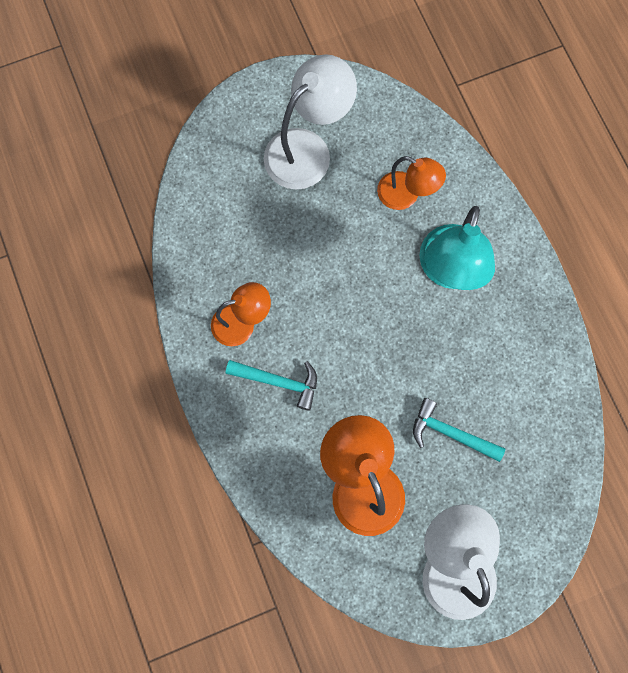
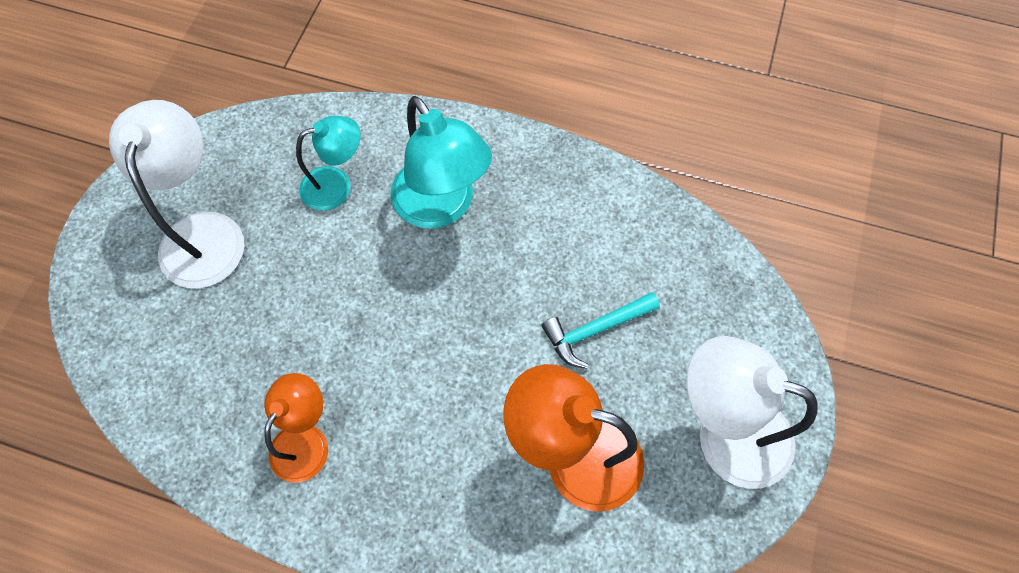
camera: 50 degrees left, 10 degrees down
(279, 381) = (400, 453): turquoise hammer -> none
(406, 195) = (337, 185): orange lamp -> turquoise lamp

